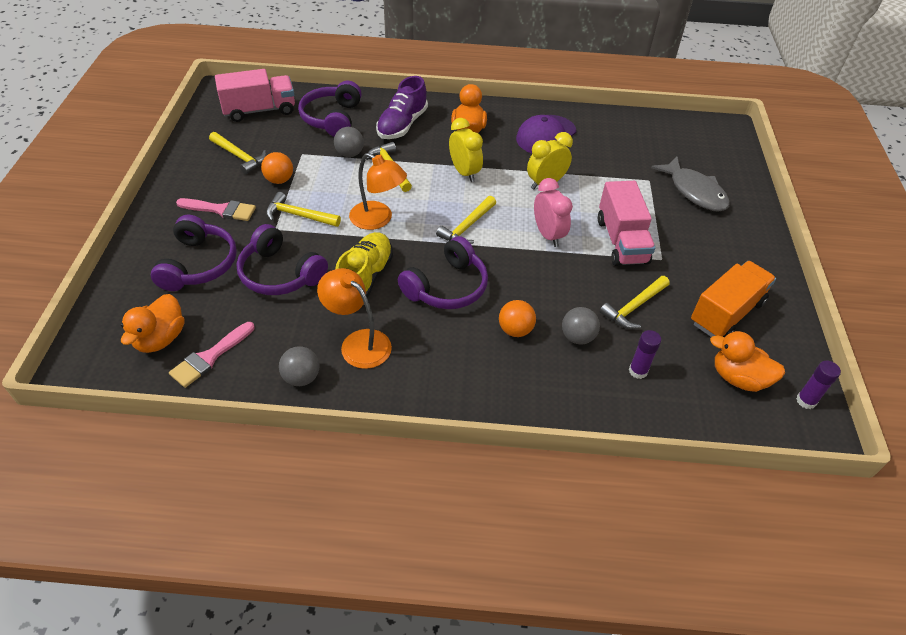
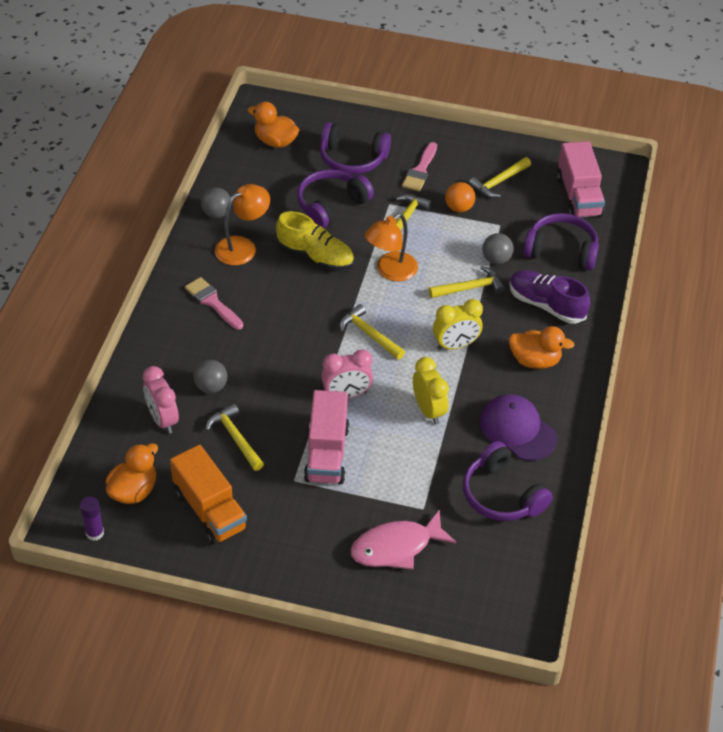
camera: 100 degrees right, 0 degrees up
(210, 357) = (250, 166): pink brush -> pink brush (212, 302)
(447, 287) = (292, 308): purple headphones -> purple headphones (501, 495)
(515, 330) = (230, 346): orange ball -> none
(621, 241) = (326, 453): pink truck -> pink truck turned 90 degrees counterclockwise
(638, 371) = (163, 419): purple glue stick -> pink clock
(694, 191) = (396, 547): grey fish -> pink fish

